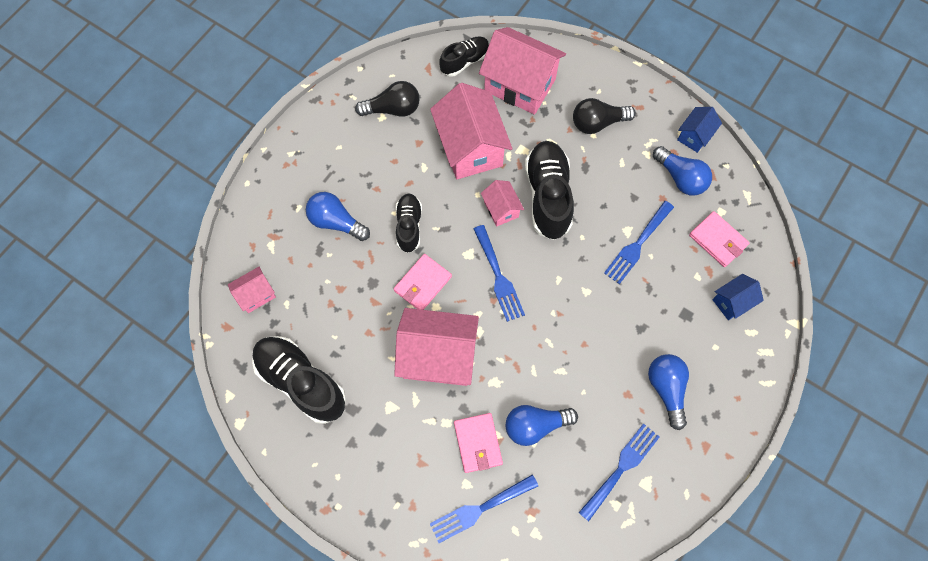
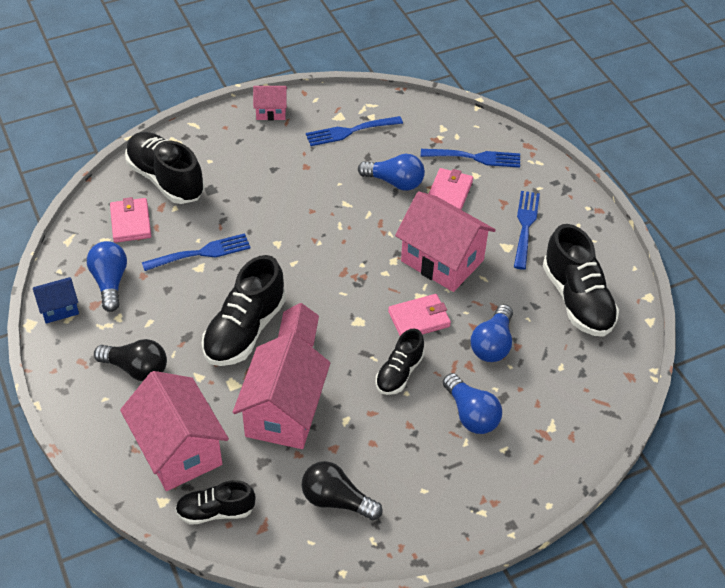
camera: 150 degrees left, 20 degrees down
(256, 295) = (588, 389): pink house -> pink house (271, 112)
(498, 277) = (345, 290): blue fork -> blue fork (525, 226)
(666, 389) = (273, 155): blue light bulb -> blue light bulb (492, 344)
(732, 302) = (166, 179): blue house -> black shoe

